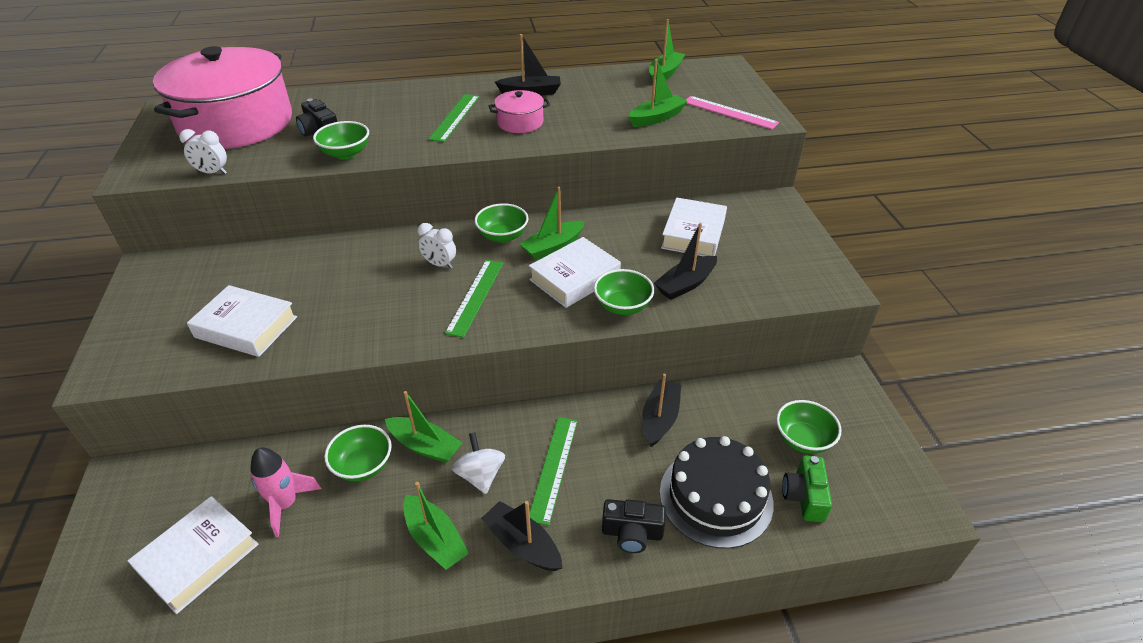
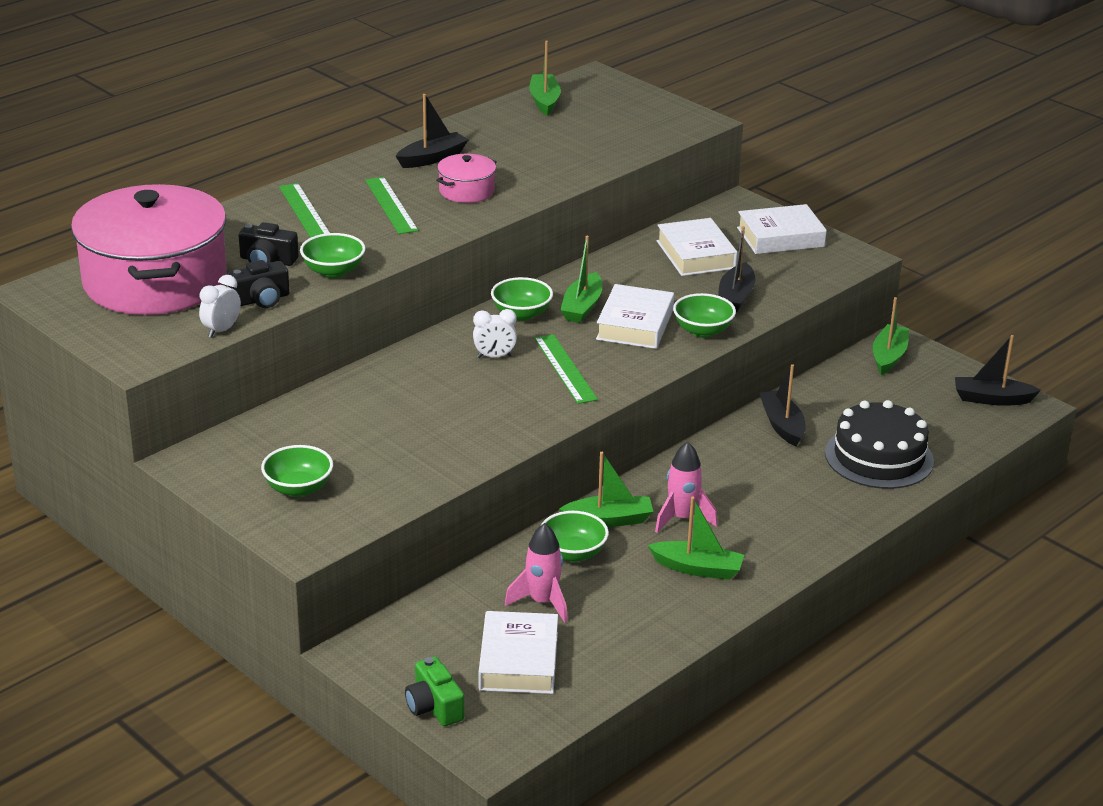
camera: 35 degrees left, 10 degrees down
(212, 173) = (221, 330): white clock -> white clock turned 150 degrees clockwise
(246, 327) = (384, 466): white book -> white book (780, 237)
(480, 475) = (682, 518): white spinning top -> pink rocket
(522, 544) = (769, 543): black boat -> black boat (992, 399)
(553, 468) = (735, 490): green ruler -> green ruler (305, 211)
(632, 533) = (842, 503): black camera -> black camera (261, 299)
(656, 118) = (594, 148): green boat -> green boat (888, 356)
(729, 112) = (655, 124): pink ruler -> none
(803, 439) = (906, 396): green bowl -> green bowl (298, 488)
(804, 496) = (941, 431): green camera -> green camera (434, 706)

